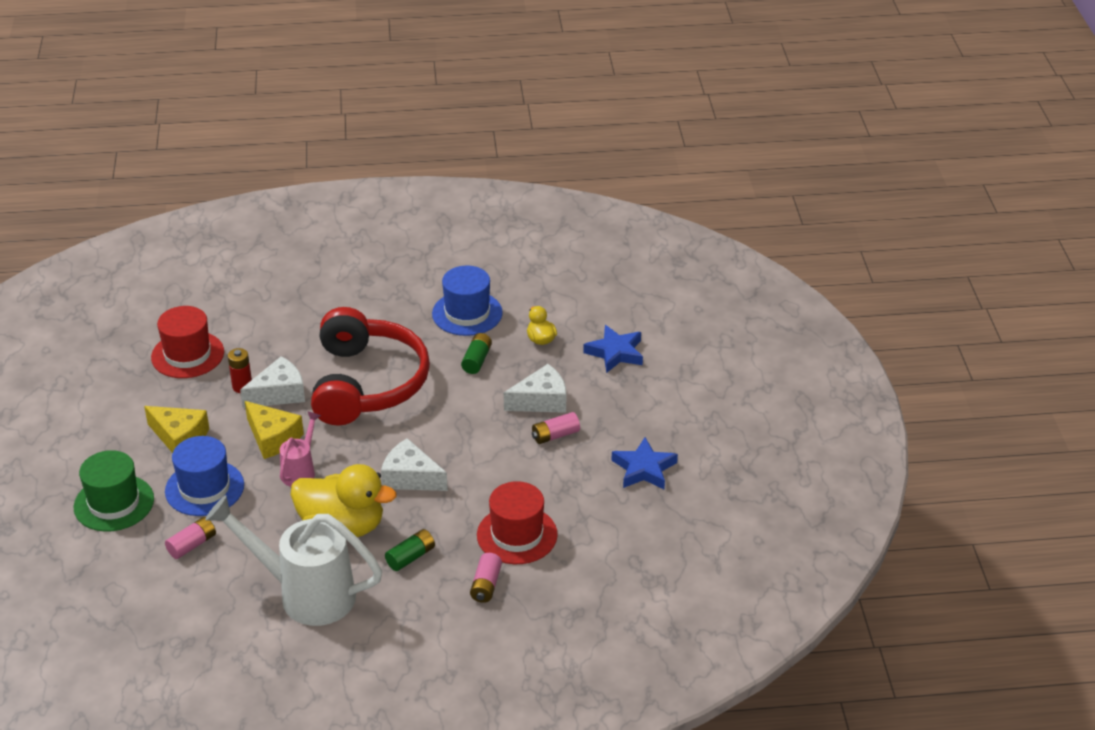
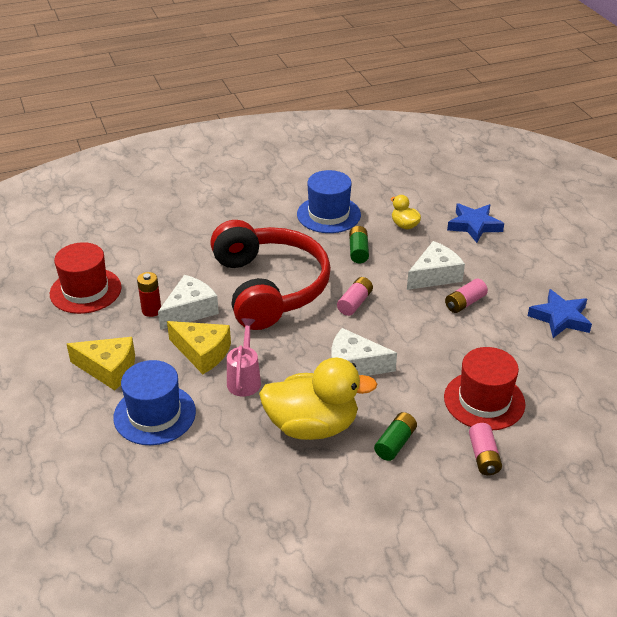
camera: 15 degrees left, 0 degrees up
(114, 503) = (64, 448): green hat -> none
(192, 545) = (166, 476): pink battery -> pink battery (355, 303)
(305, 594) = (308, 504): white watering can -> none

